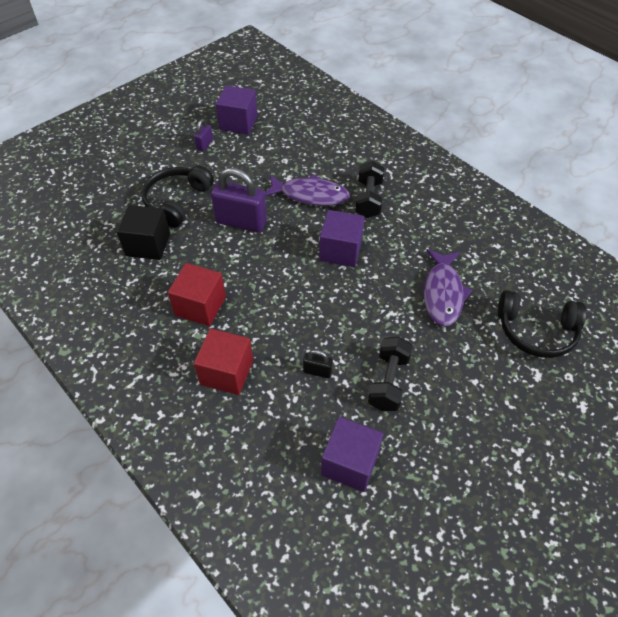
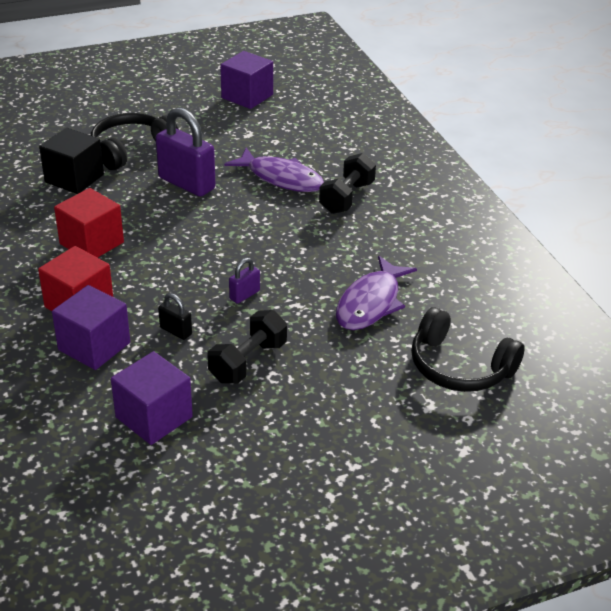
camera: 20 degrees right, 15 degrees down
(204, 145) = (195, 107): purple padlock -> purple padlock (244, 295)
(340, 250) = (279, 235): purple cube -> purple cube (94, 346)

